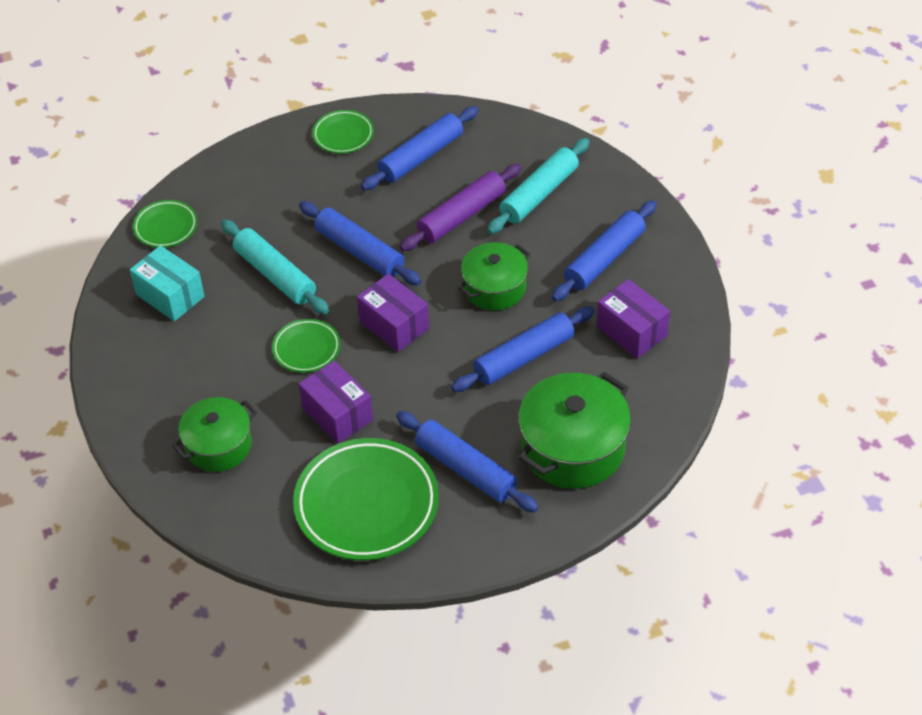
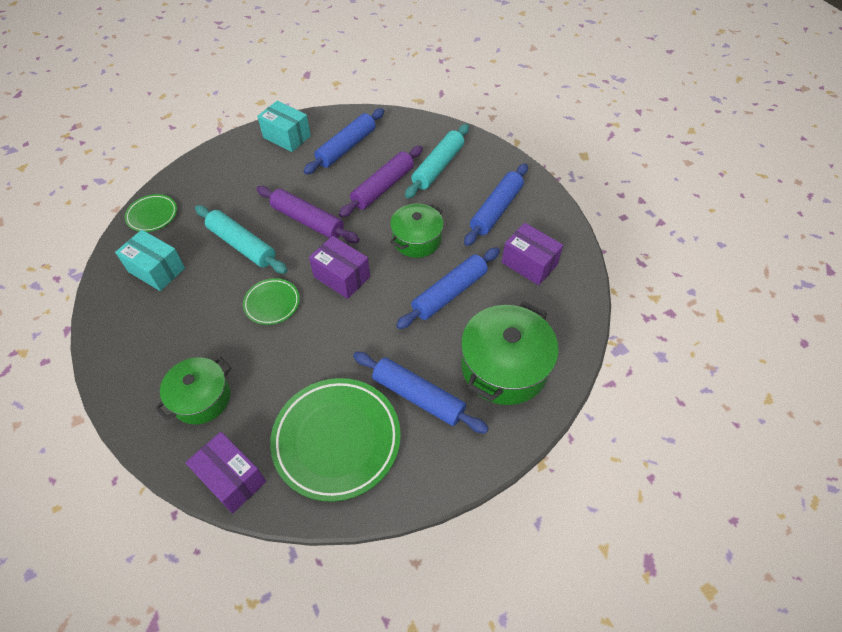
camera: 10 degrees left, 5 degrees up
(337, 414) = (303, 358): purple box -> purple box (231, 478)
(343, 135) = (287, 137): green plate -> turquoise box
(359, 251) = (308, 221): blue rolling pin -> purple rolling pin

